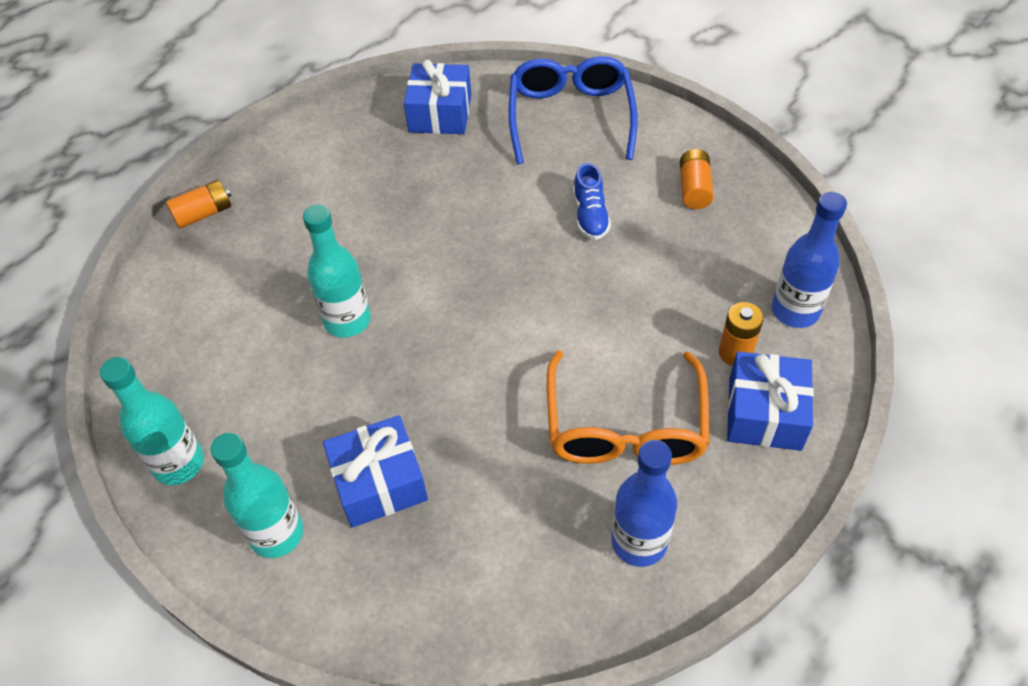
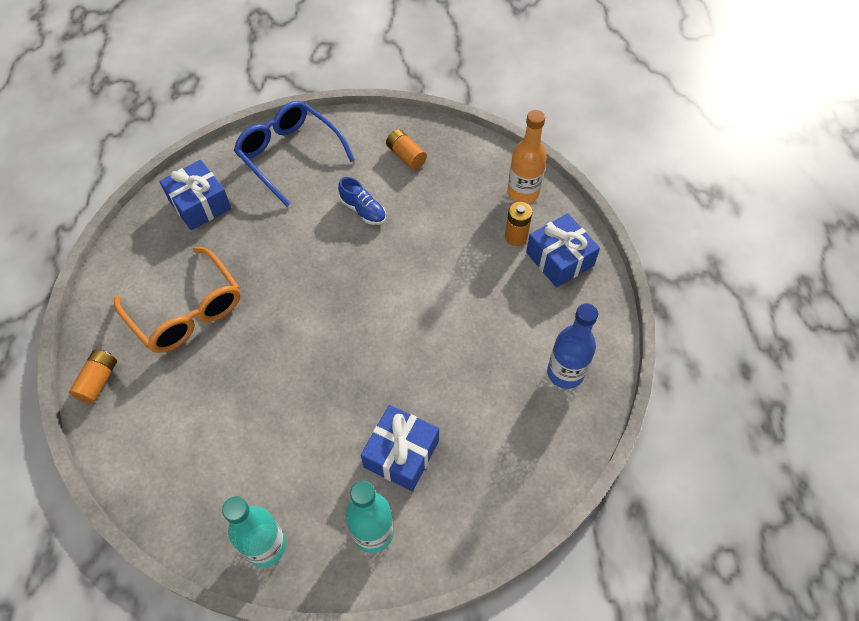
camera: 45 degrees left, 5 degrees up
(347, 320) = (280, 377): turquoise bottle -> none
(625, 426) = (500, 318): orange glasses -> orange glasses (187, 311)
(795, 311) = (523, 193): blue bottle -> orange bottle

